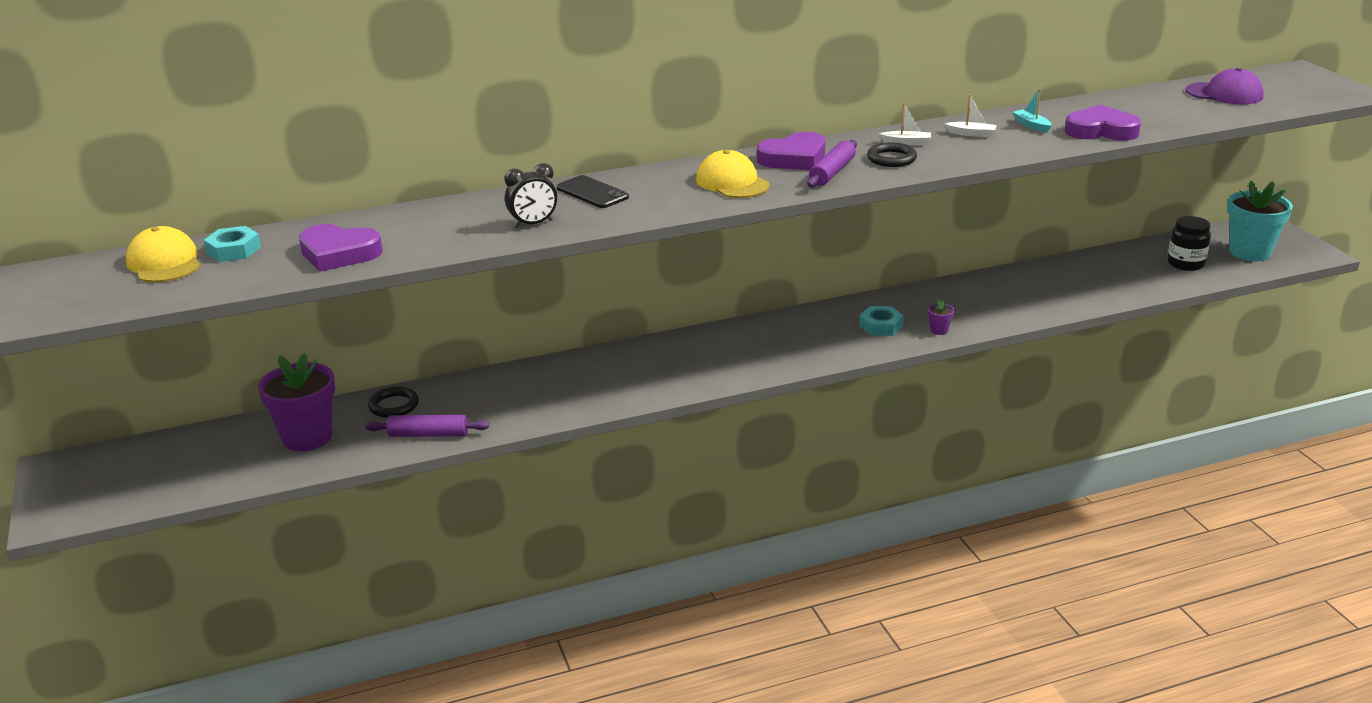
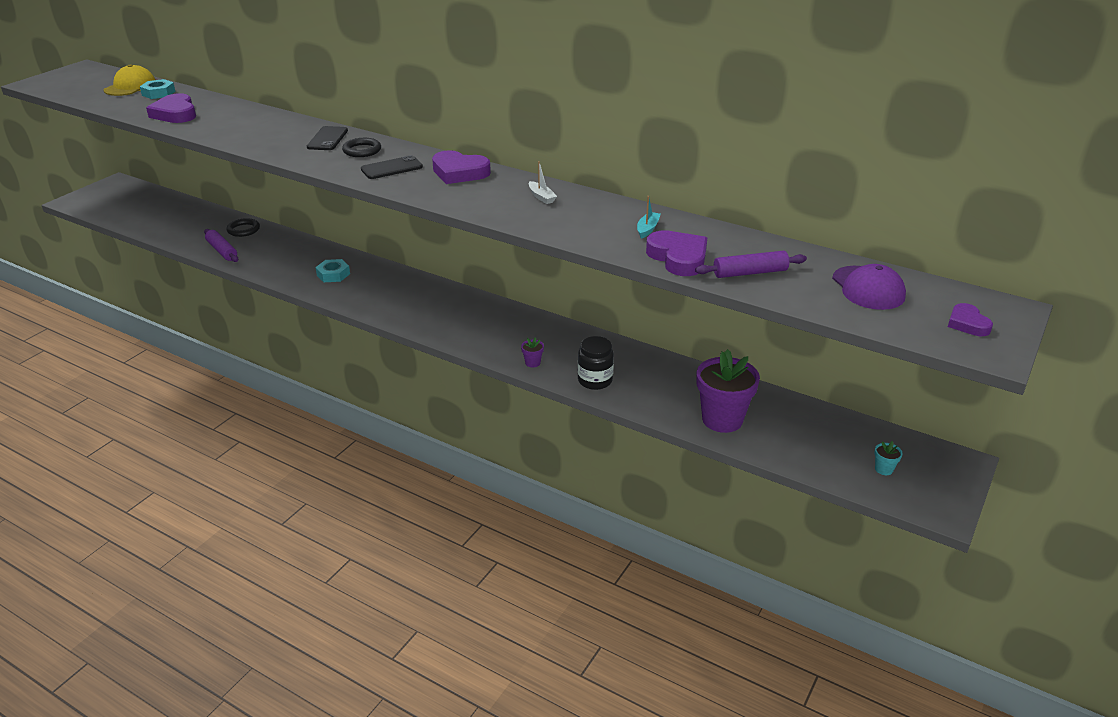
camera: 50 degrees right, 5 degrees up
(307, 437) = (191, 223): purple flower pot -> purple flower pot (722, 419)
(533, 224) = (262, 140): black clock -> none
(732, 182) = (392, 168): yellow cap -> black phone
(832, 172) = (449, 190): purple rolling pin -> purple rolling pin (750, 272)
(881, 326) = (511, 338): turquoise nut -> turquoise nut (333, 274)
(891, 159) = (502, 201): black ring -> black ring (362, 150)
(971, 134) = (594, 213): white boat -> none
(1185, 264) = (806, 440): black jar -> black jar (595, 380)
(1250, 252) = (883, 469): turquoise flower pot -> turquoise flower pot, size x0.40
(1307, 86) = (967, 324): none -> purple heart

